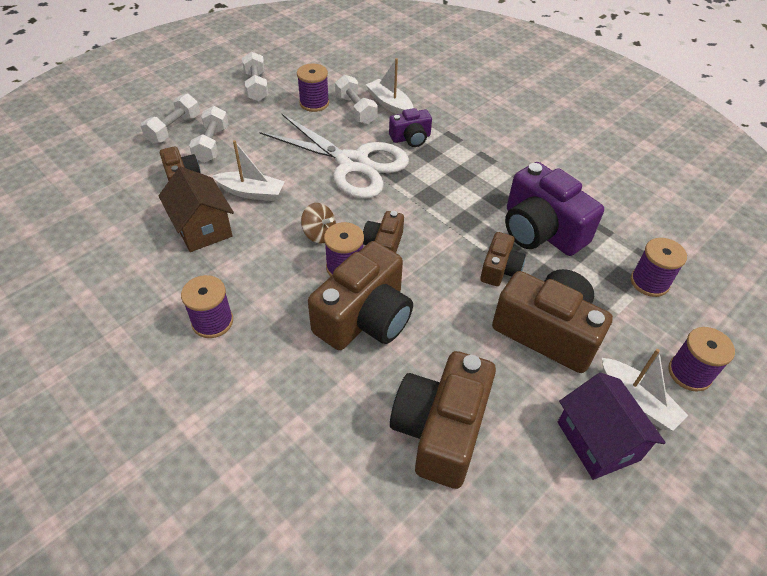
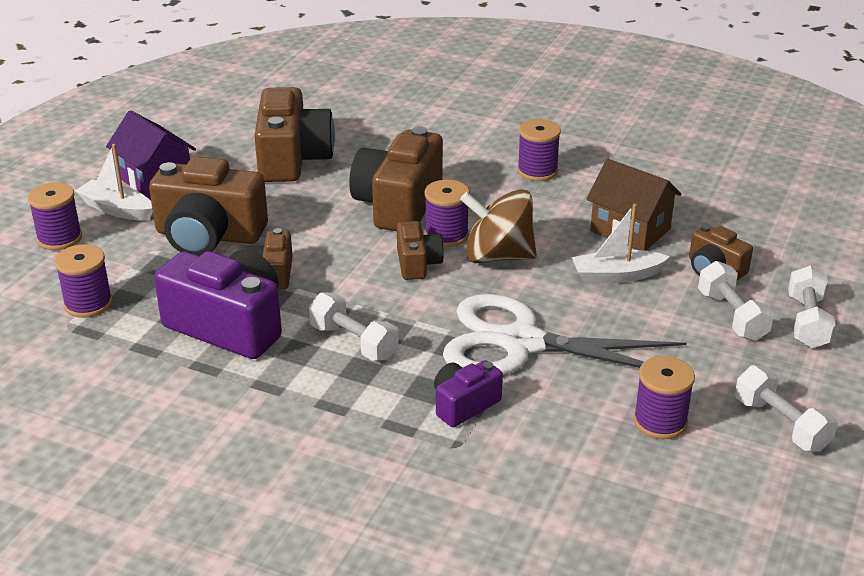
camera: 160 degrees right, 15 degrees down
(319, 234) = (498, 256): brown spinning top -> brown spinning top, size x1.80
(356, 110) = (584, 429): white dumbbell -> white dumbbell (353, 342)
(390, 104) = (536, 457): white boat -> none

